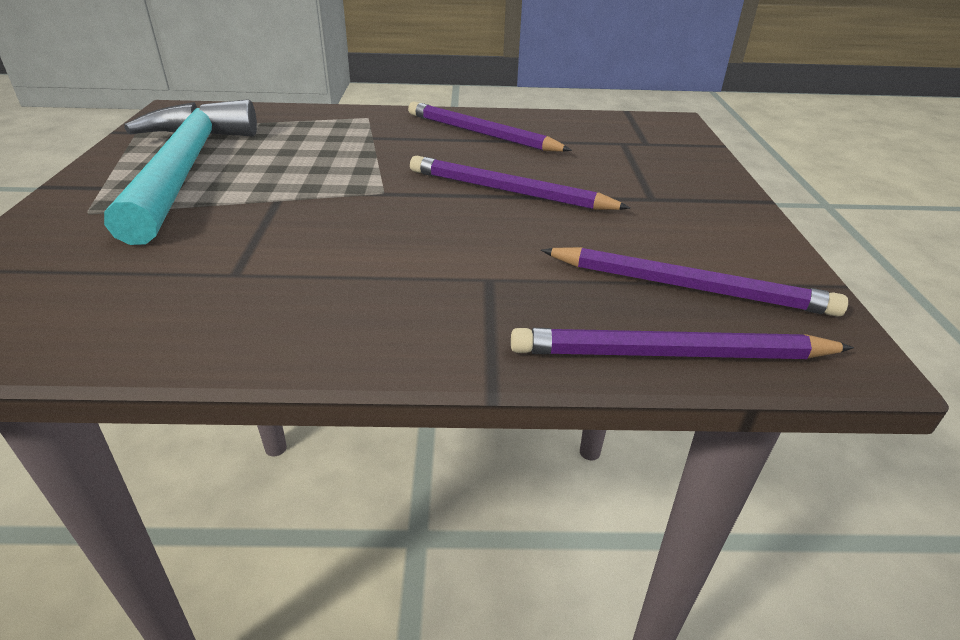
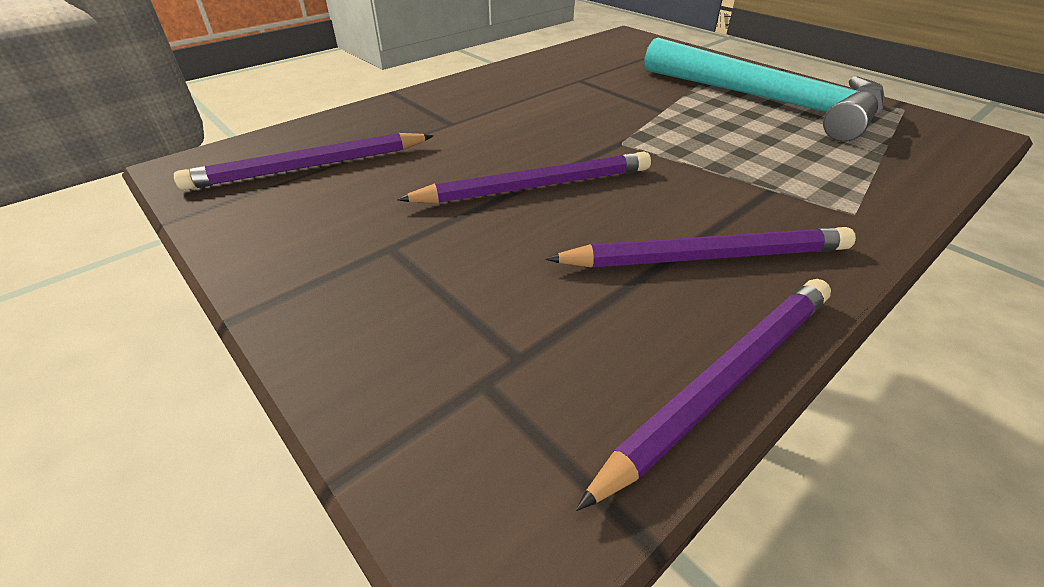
camera: 140 degrees right, 5 degrees up
(671, 354) = (308, 128): purple pencil -> purple pencil (723, 381)

